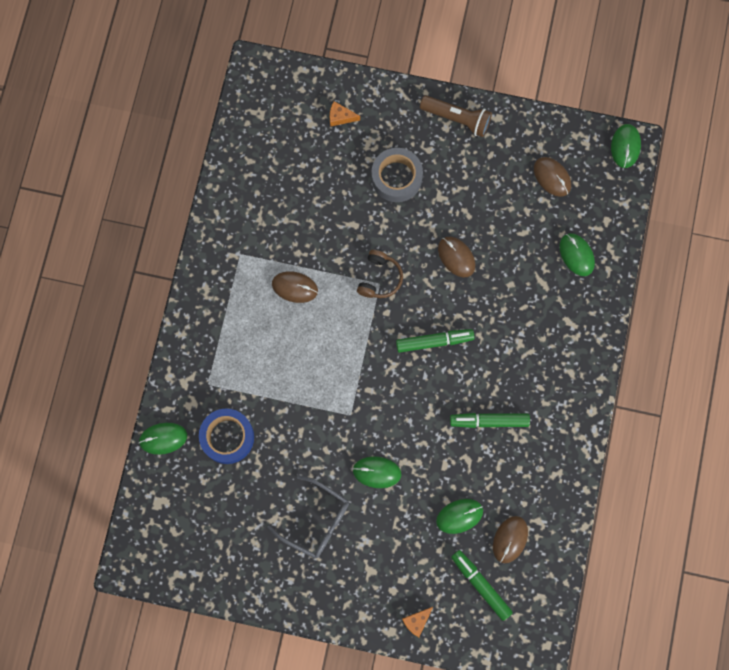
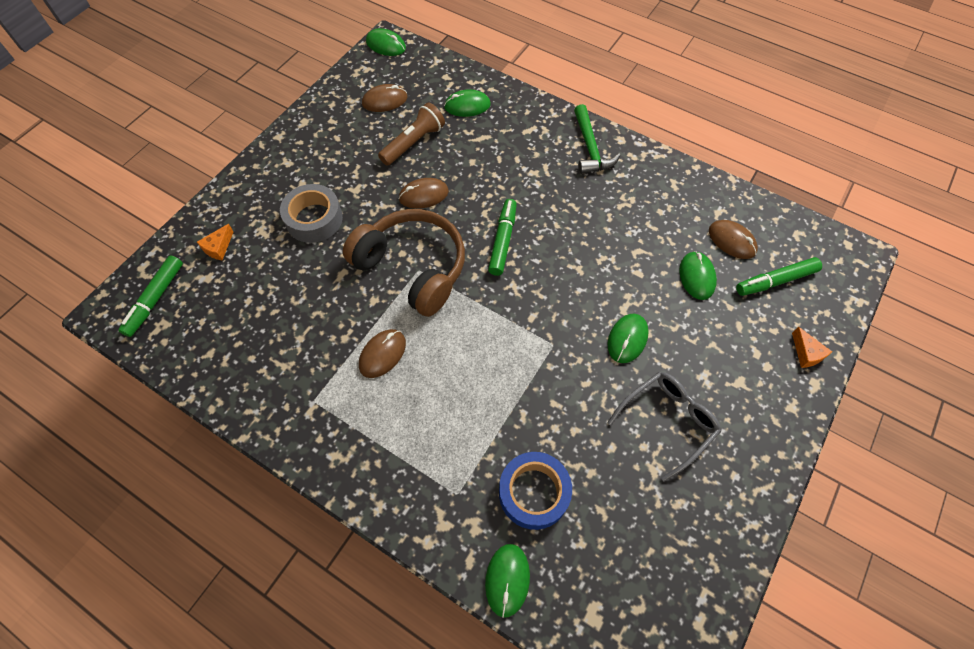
camera: 70 degrees left, 15 degrees down
(380, 278) = (413, 267): brown headphones -> brown headphones, size x2.04
(457, 119) = (285, 151): brown flashlight -> brown flashlight (413, 143)
(489, 421) = (603, 220): green marker -> green marker (155, 299)
(570, 385) = (590, 148): none -> green hammer

